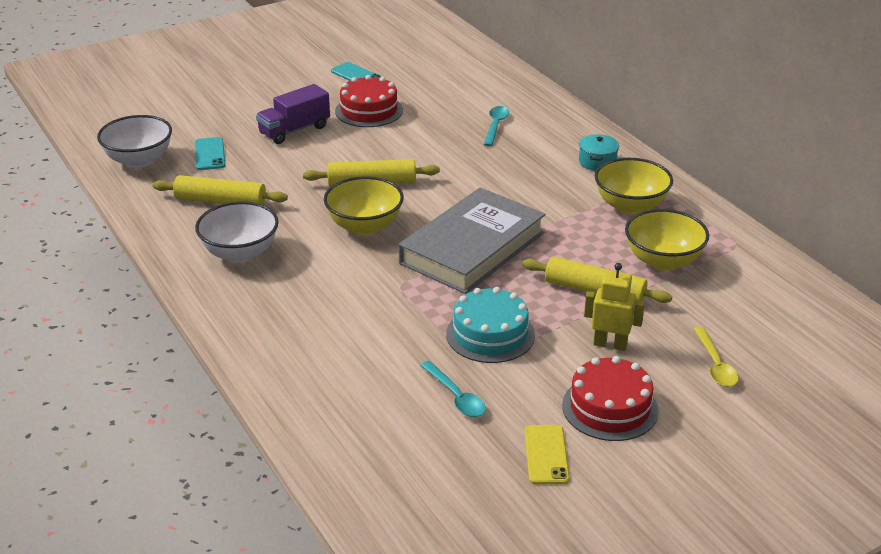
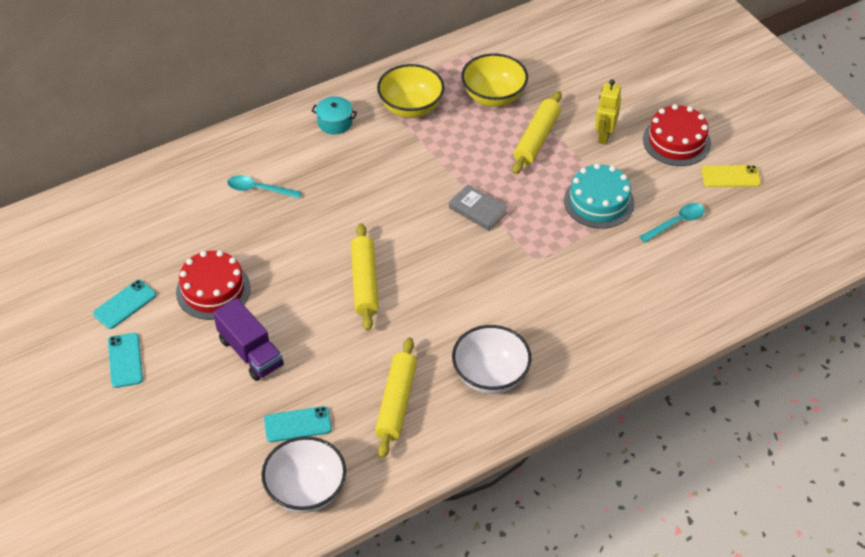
camera: 90 degrees left, 15 degrees up
(296, 79) = (125, 360): none -> turquoise phone
(364, 226) = (443, 285): yellow bowl -> none
(472, 248) = (478, 210): grey book -> grey book, size x0.43
(715, 365) = (622, 84): yellow spoon -> none

